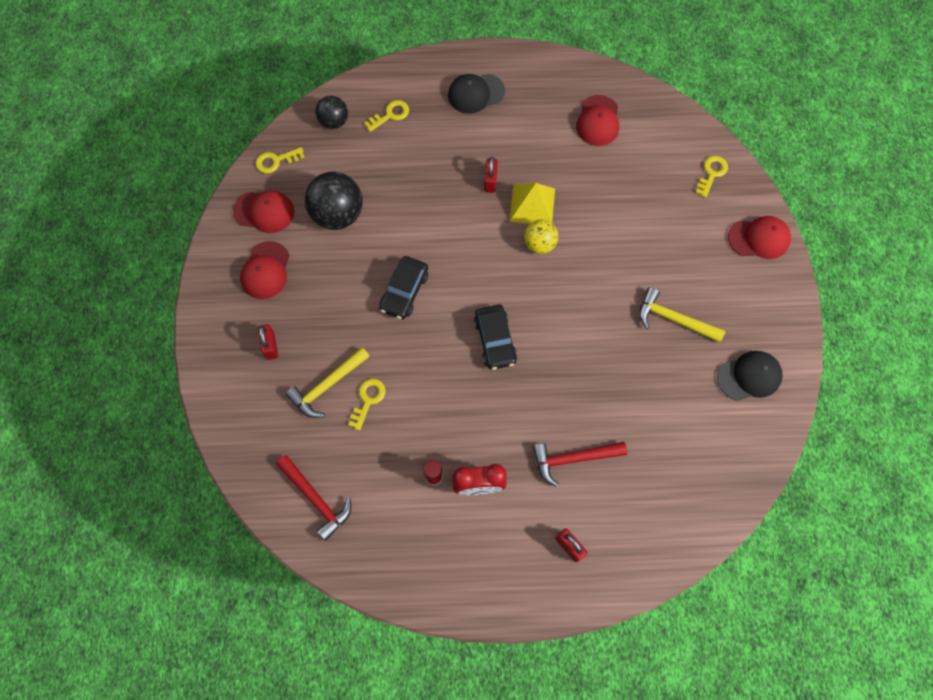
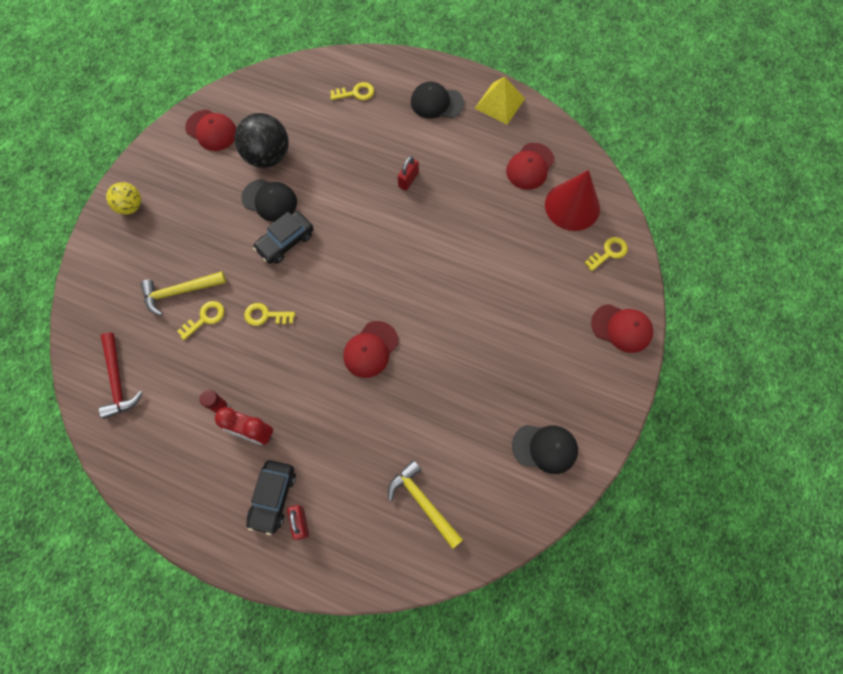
camera: 25 degrees right, 0 degrees up
(265, 270) = (185, 177): red cap -> red cap (370, 349)
(270, 346) = (155, 239): red padlock -> none
(276, 161) = (244, 94): yellow key -> yellow key (265, 315)
(334, 121) = (307, 81): black ball -> none
(365, 257) = (269, 200): none -> black cap
(495, 340) = (337, 315): black car -> black car (273, 497)
(532, 205) = (433, 214): yellow pyramid -> yellow pyramid (499, 103)
(539, 244) = (420, 250): yellow ball -> yellow ball (131, 206)
(573, 459) = (346, 448): red hammer -> none
(656, 143) = (572, 206): none -> red cone
(674, 319) = (503, 366): yellow hammer -> yellow hammer (423, 502)

